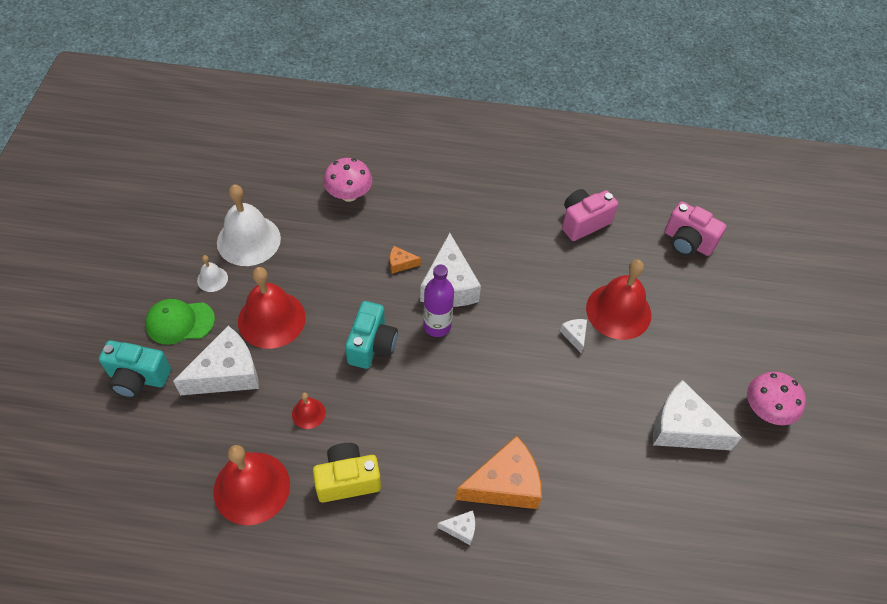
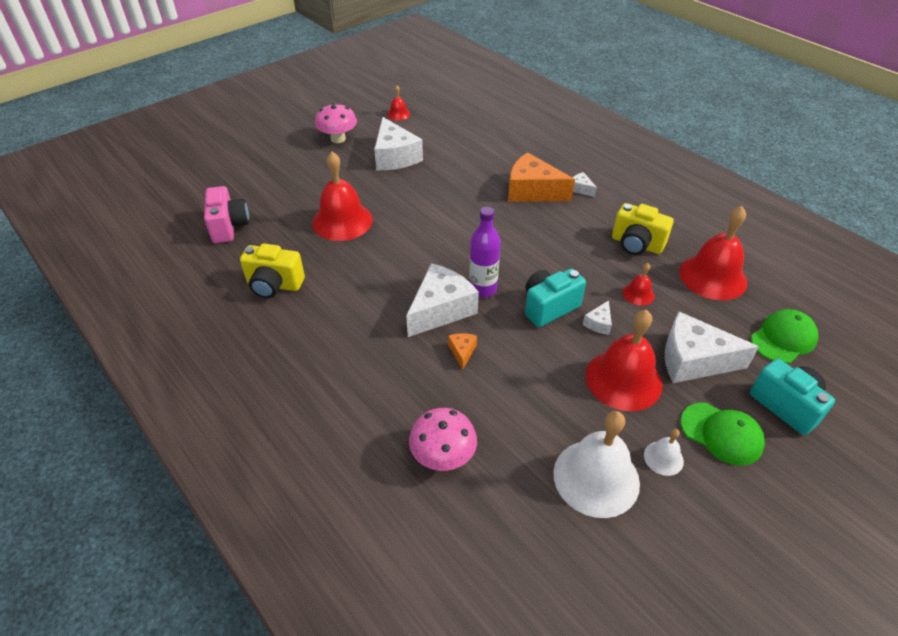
camera: 135 degrees left, 10 degrees down
(158, 450) = (783, 338): none -> green cap
(401, 263) = (462, 352): orange cheese -> orange cheese turned 135 degrees counterclockwise
(574, 336) = (391, 226): white cheese -> white cheese (598, 323)
(583, 222) = (274, 285): pink camera -> yellow camera
(772, 507) = (398, 114): none -> red bell

